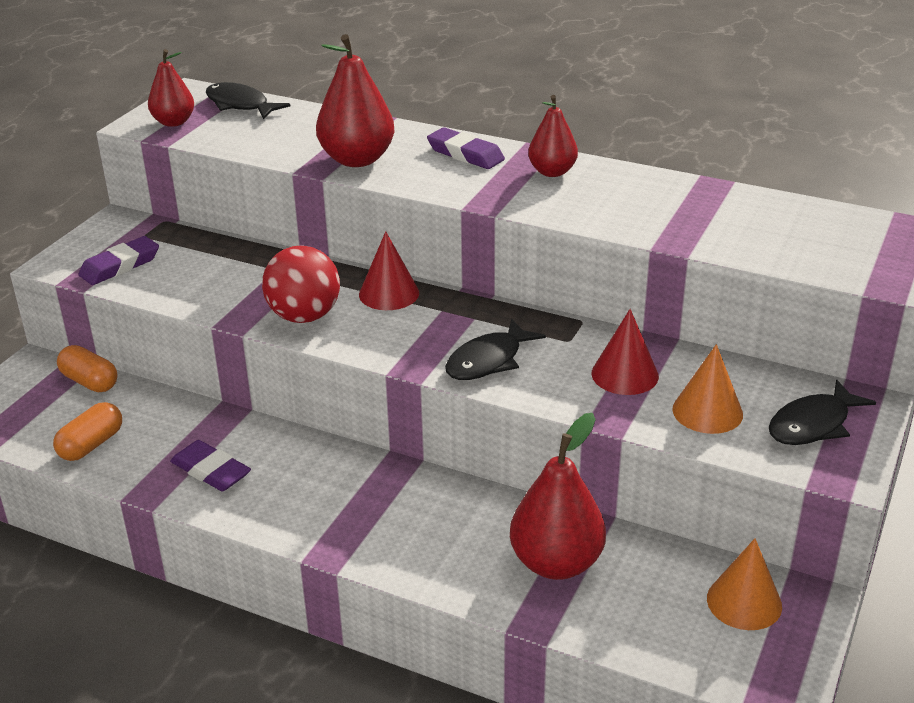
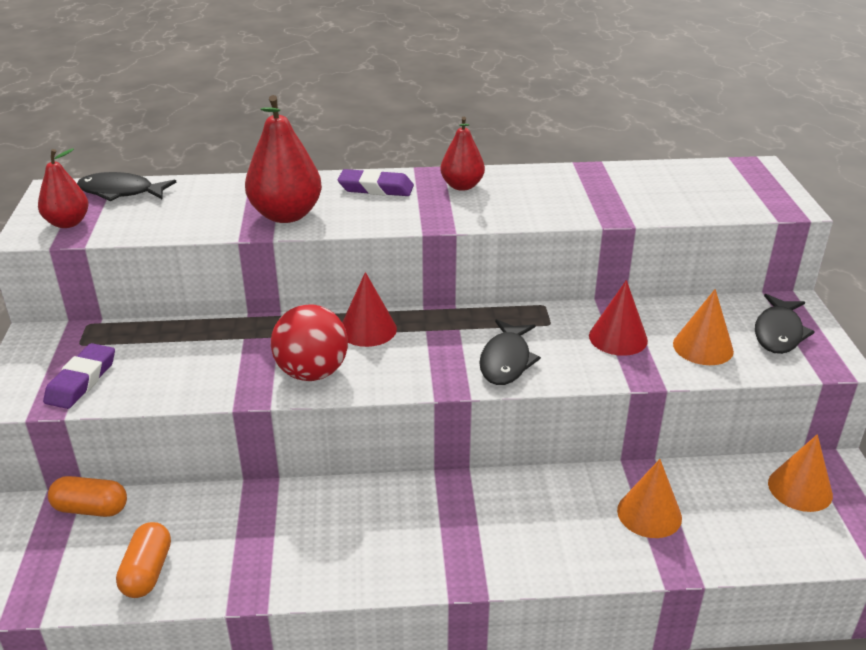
camera: 30 degrees left, 0 degrees up
(211, 471) = (292, 550): purple eraser -> none
(556, 563) = (649, 514): red pear -> orange cone

